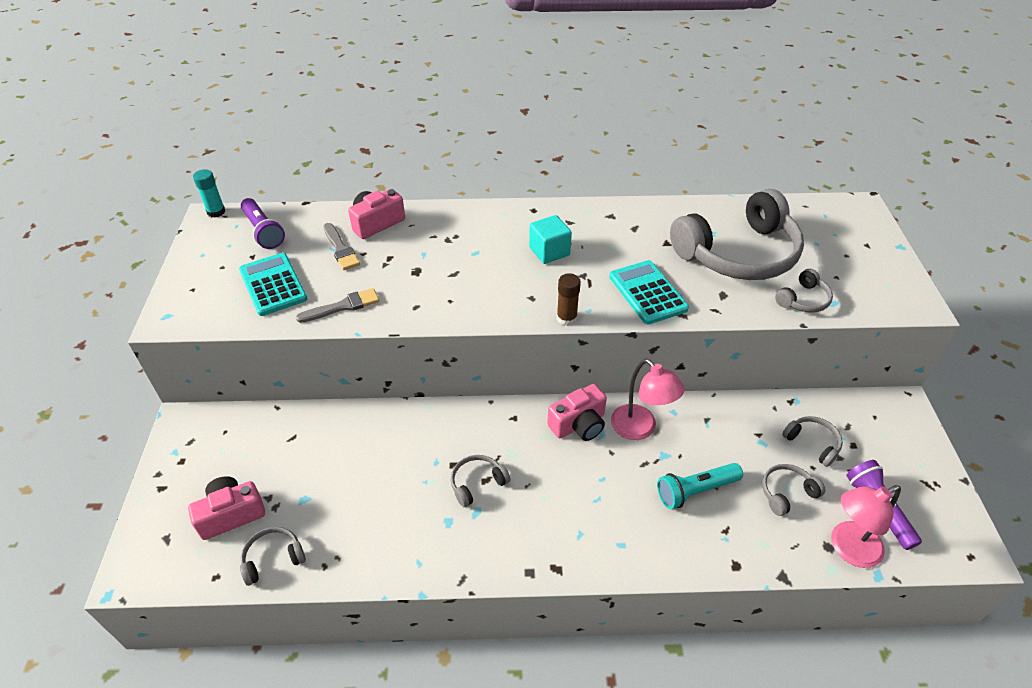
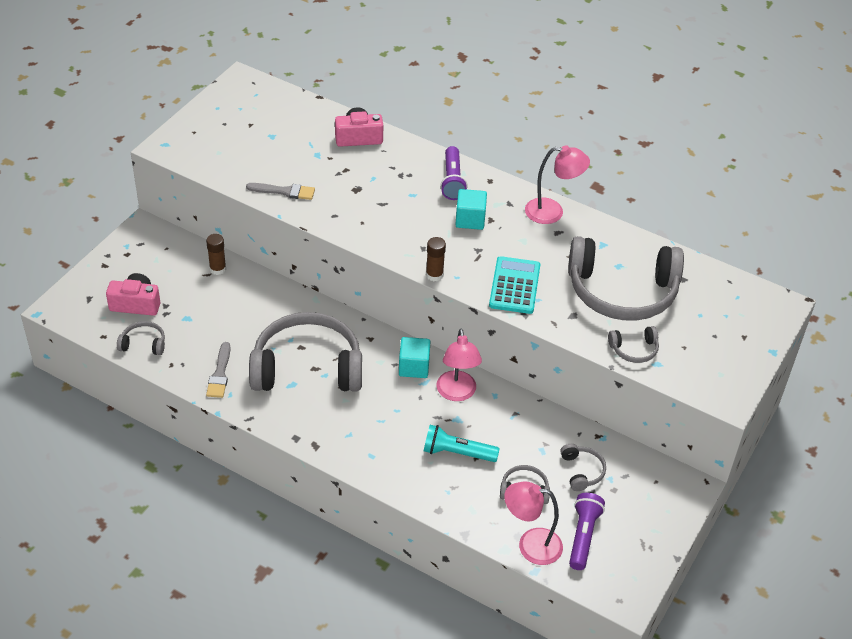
camera: 30 degrees right, 0 degrees up
(216, 212) = (249, 76): turquoise glue stick -> none
(263, 231) = (271, 108): purple flashlight -> purple flashlight (452, 181)
(273, 285) = (249, 153): turquoise calculator -> none
(300, 426) = (218, 269): none -> brown glue stick
(341, 249) = (316, 147): grey brush -> grey brush (220, 374)
(477, 483) = (307, 367): grey headphones -> grey headphones, size x2.41
(579, 424) = (414, 367): pink camera -> turquoise cube
(613, 213) = (552, 212): none -> pink lamp

